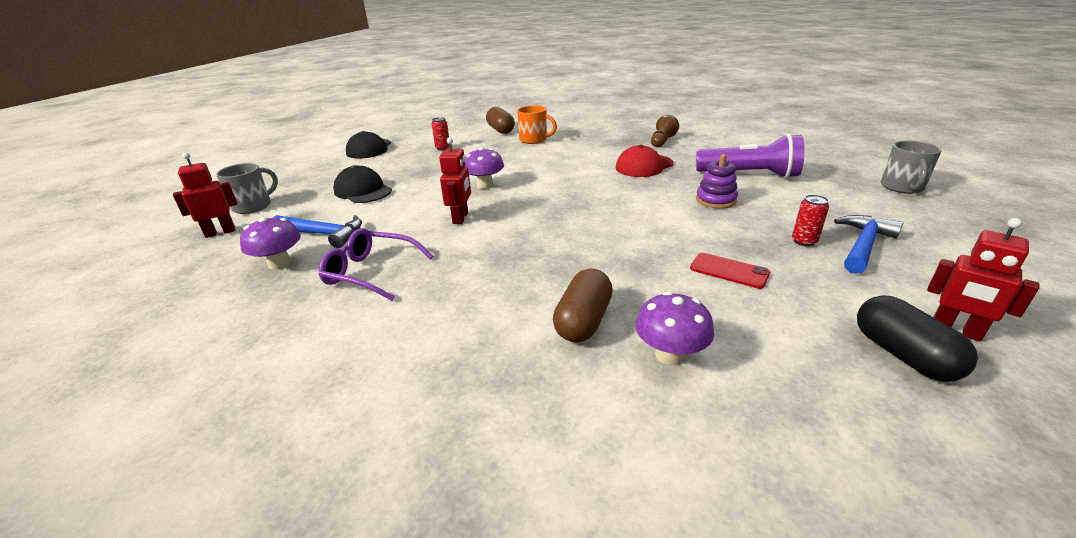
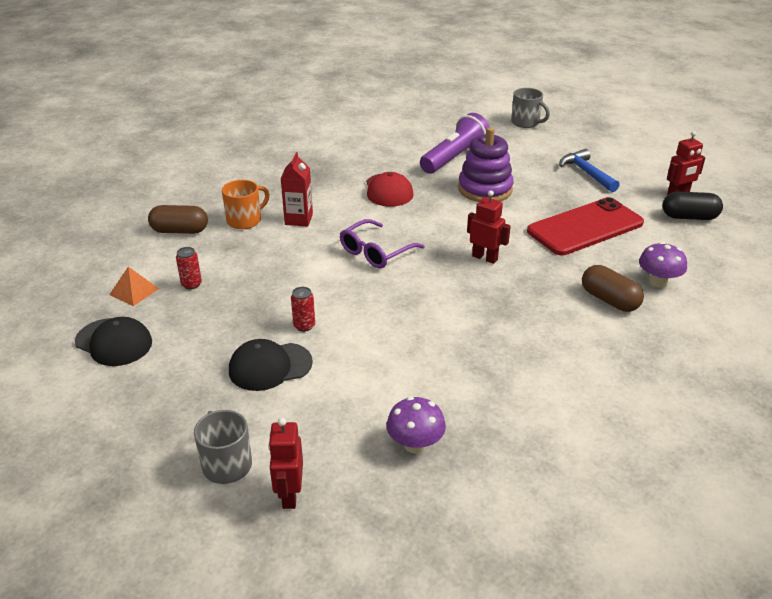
camera: 65 degrees left, 5 degrees up
(324, 234) = (369, 408): blue hammer -> none
(371, 272) = (477, 385): purple glasses -> purple glasses (376, 252)
(424, 139) = (134, 291): none -> orange pyramid
(461, 218) = (408, 314): red robot -> red robot (485, 258)
(485, 185) = (343, 283): purple mushroom -> none
(556, 152) = (298, 219): none -> red carton
(662, 141) = (340, 160): brown pawn -> none
(715, 200) = (485, 189): purple stacking toy -> purple stacking toy, size x1.65
(729, 271) = (585, 227): red phone -> red phone, size x2.24
(804, 241) = (568, 187): red can -> red can (304, 326)

